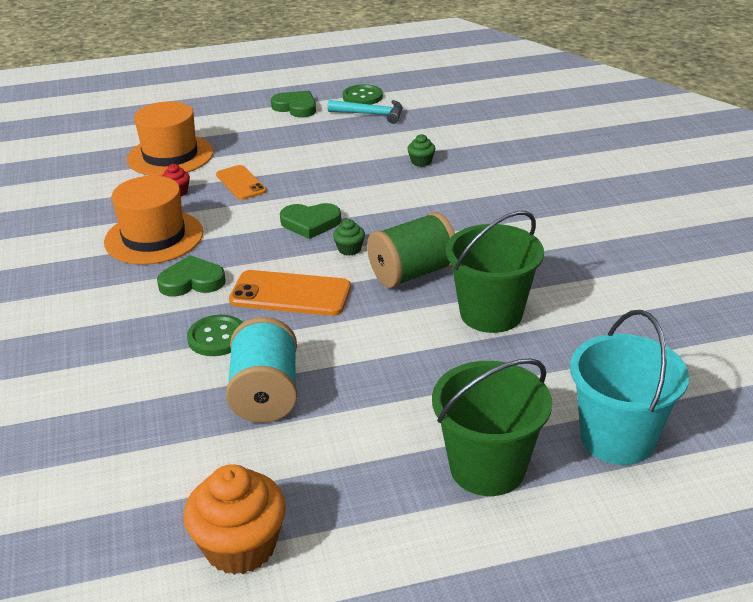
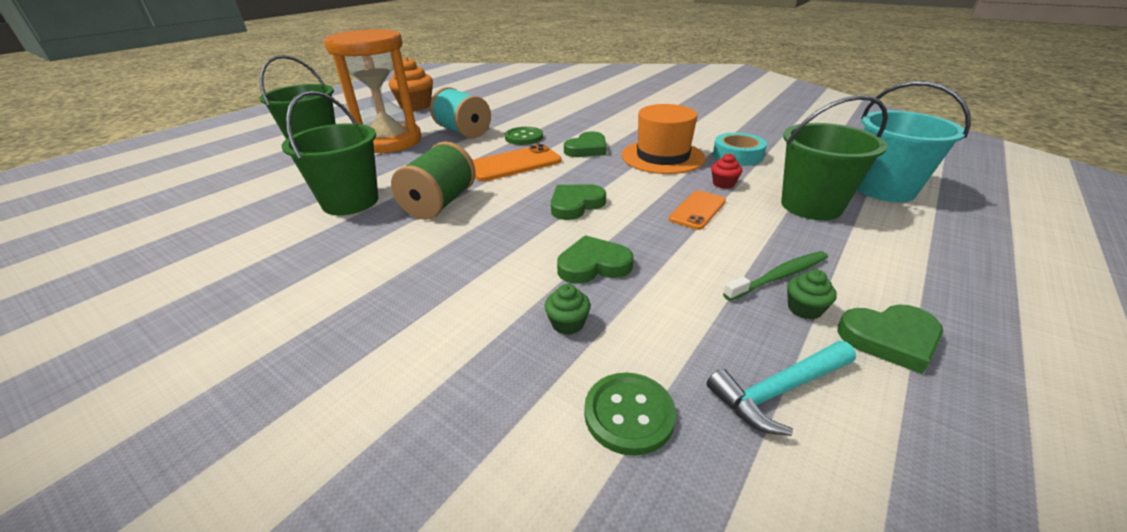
camera: 140 degrees right, 0 degrees up
(99, 209) = (737, 155): none -> turquoise tape
(170, 156) = (811, 206): orange hat -> green bucket
(241, 183) = (697, 210): orange phone -> orange phone turned 75 degrees counterclockwise
(284, 138) = (778, 276): none -> green toothbrush
(349, 249) = (513, 200): green cupcake -> green cupcake (804, 309)
(362, 97) = (880, 439): green button -> green button (629, 414)
(366, 180) = (593, 265): none -> green heart
(379, 422) = (389, 141): none -> orange hourglass
(617, 438) = (233, 175): turquoise bucket -> turquoise bucket (884, 189)

